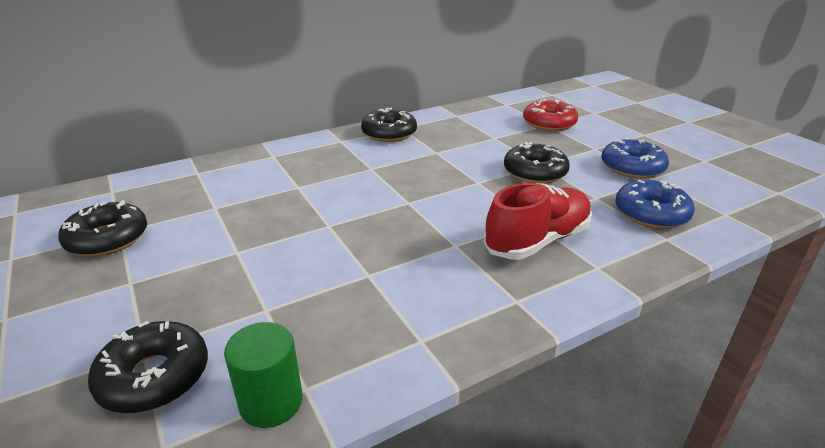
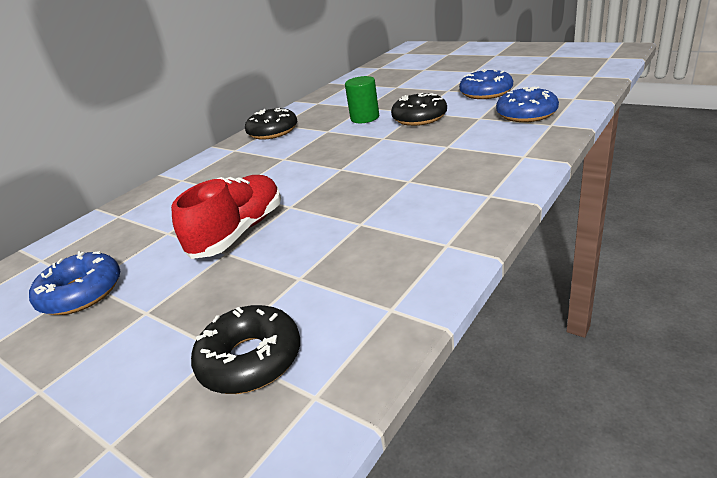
camera: 20 degrees left, 0 degrees up
(107, 239) = (81, 293): black donut -> blue donut
(271, 402) = (373, 329): green cylinder -> green cylinder (365, 118)
(537, 241) = (466, 156): red shoe -> red shoe (239, 232)
(549, 123) = (397, 85): red donut -> none

